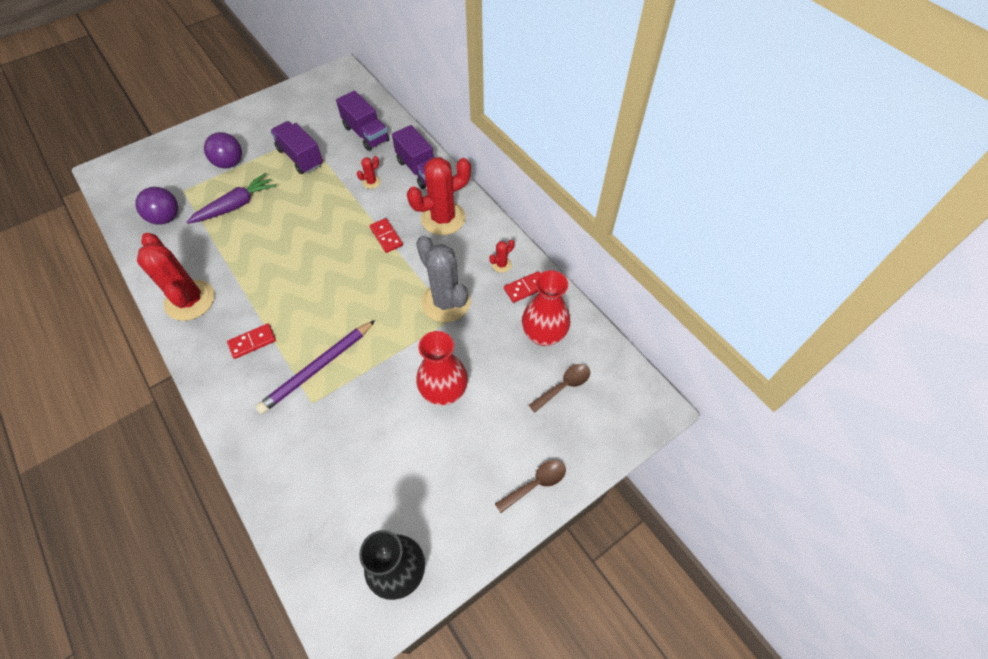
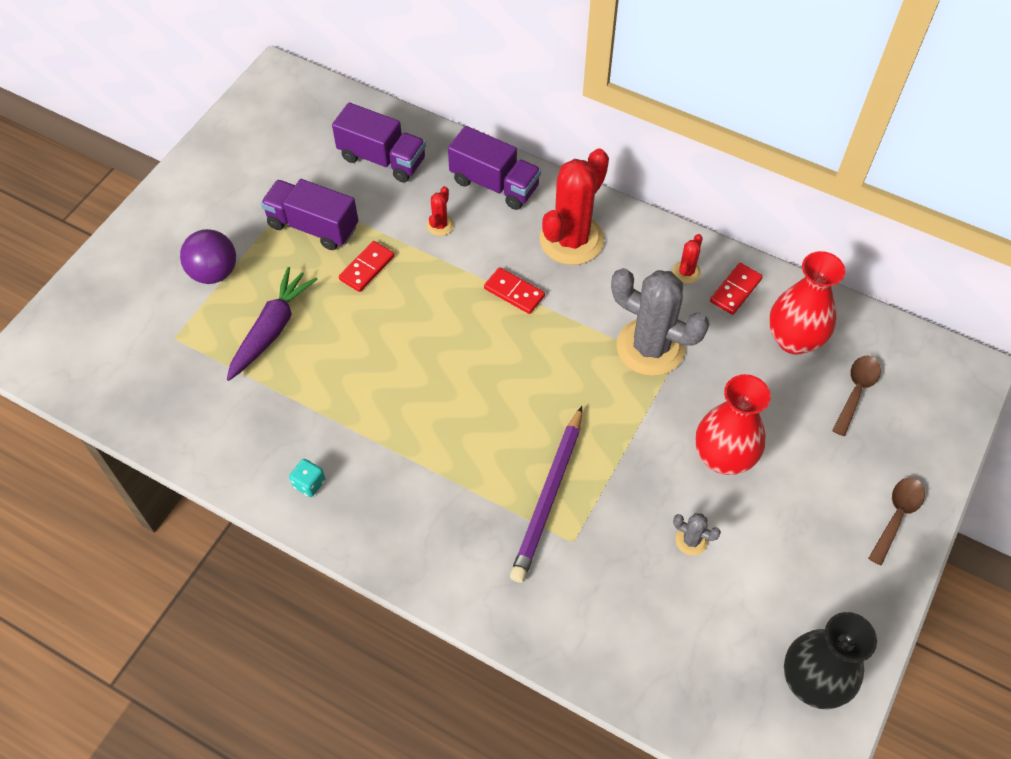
camera: 25 degrees left, 0 degrees up
(166, 218) = (181, 386): purple ball -> none
(190, 300) = (309, 483): red cactus -> turquoise dice
(252, 342) = (438, 501): red domino -> red domino (367, 268)
(385, 436) = (691, 540): none -> grey cactus

